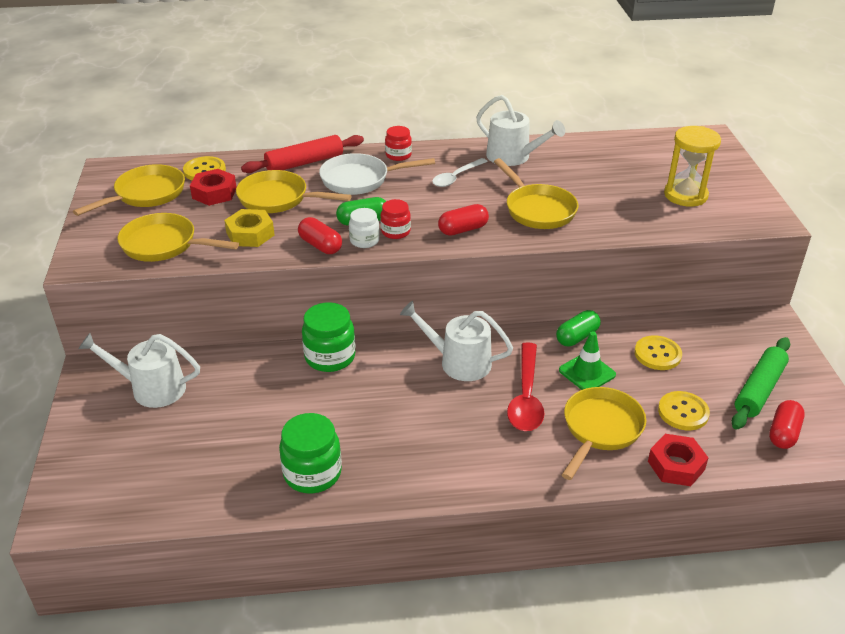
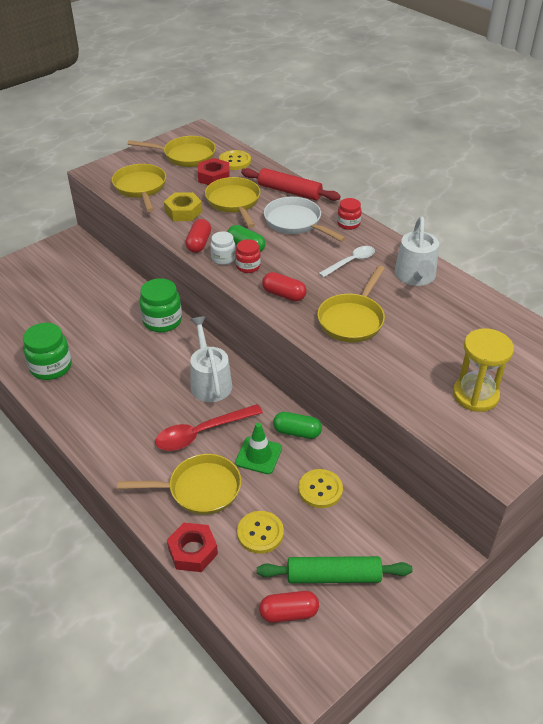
camera: 55 degrees right, 5 degrees up
(152, 388) = (74, 268): white watering can -> none
(456, 177) = (351, 262): white spoon -> white spoon turned 135 degrees clockwise

